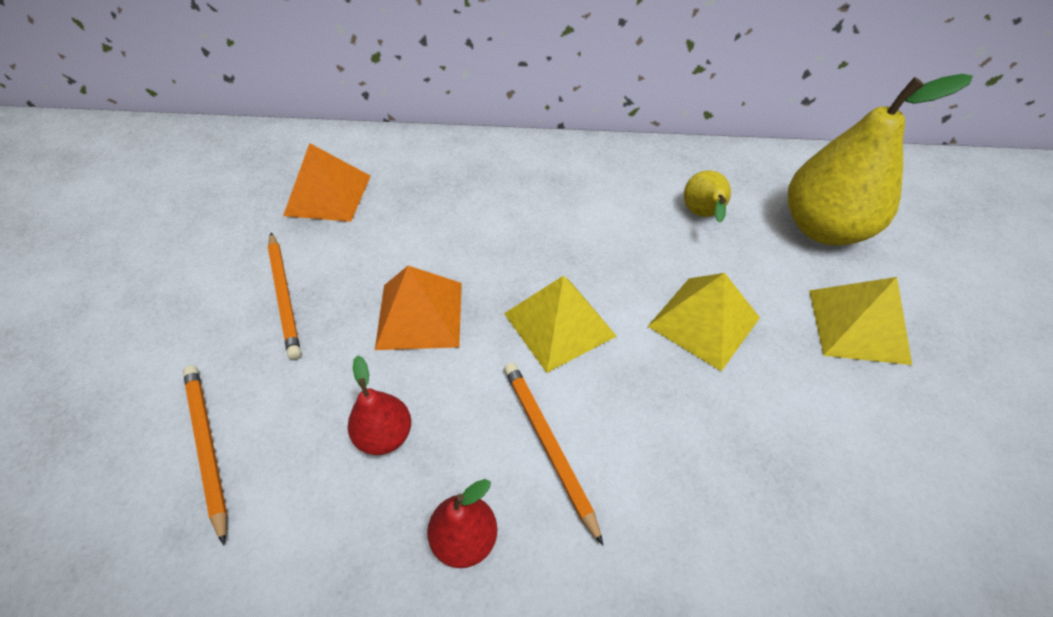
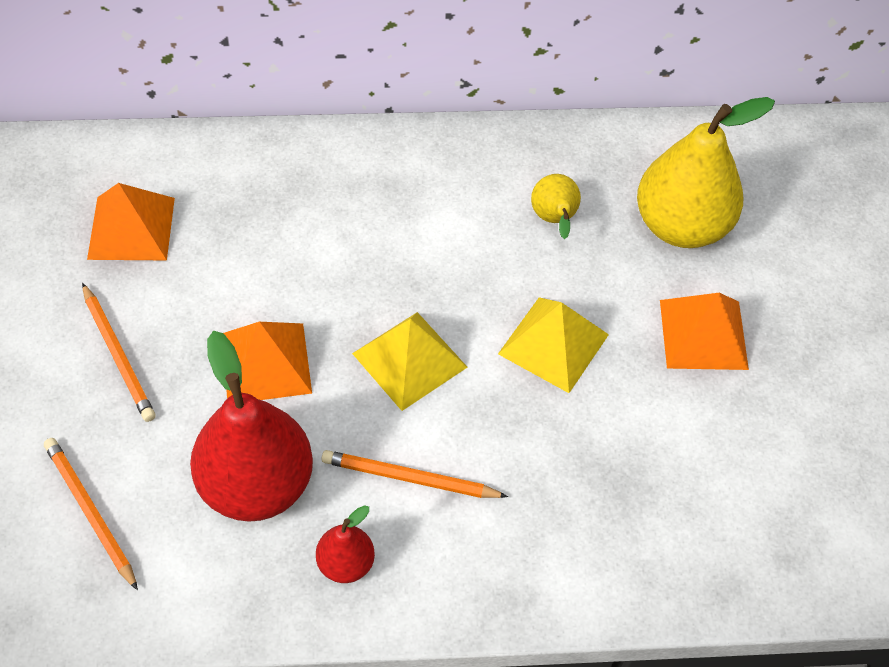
camera: 10 degrees left, 5 degrees up
(385, 435) = (256, 485): red pear -> red pear, size x2.08
(548, 445) = (410, 478): orange pencil -> orange pencil turned 45 degrees counterclockwise
(858, 326) = (703, 334): yellow pyramid -> orange pyramid

